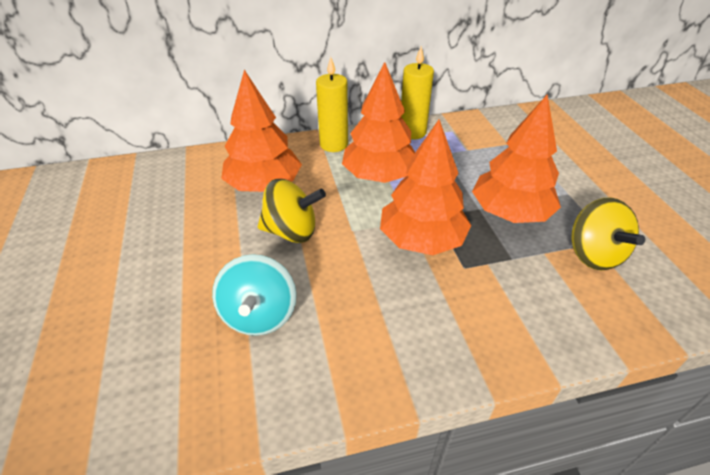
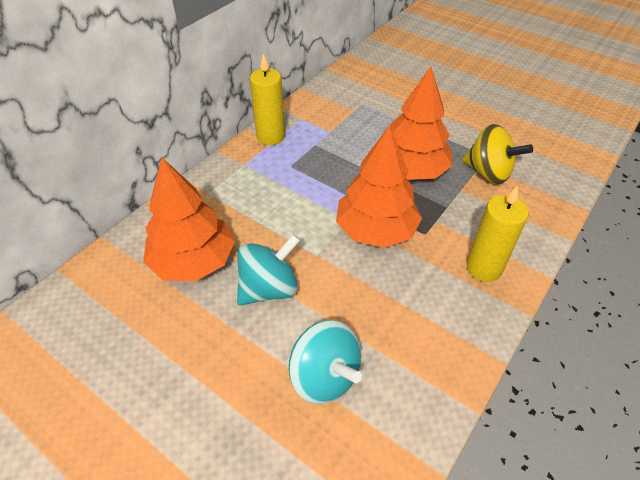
camera: 40 degrees left, 5 degrees up
(292, 231) = (269, 288): yellow spinning top -> turquoise spinning top
(334, 144) = (214, 184): yellow candle -> yellow candle (484, 268)
(379, 176) = (286, 193): orange tree -> none

